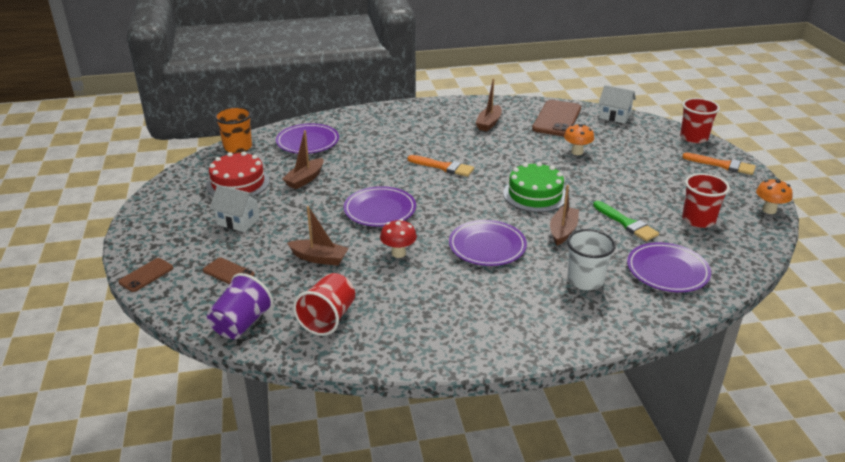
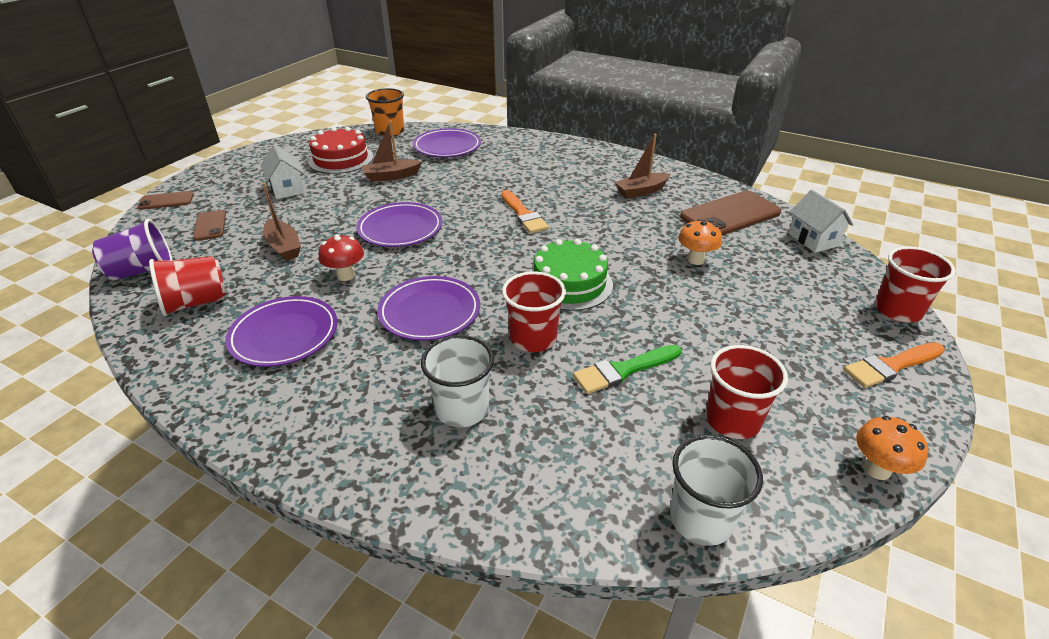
camera: 40 degrees right, 5 degrees up
(563, 231) = (533, 338): brown boat -> red cup
(626, 223) = (623, 370): green brush -> green brush turned 60 degrees clockwise
(667, 271) = (578, 461): purple plate -> purple plate (284, 335)
(722, 165) = (891, 366): orange brush -> orange brush turned 90 degrees clockwise
(740, 264) = (701, 519): none -> white cup

